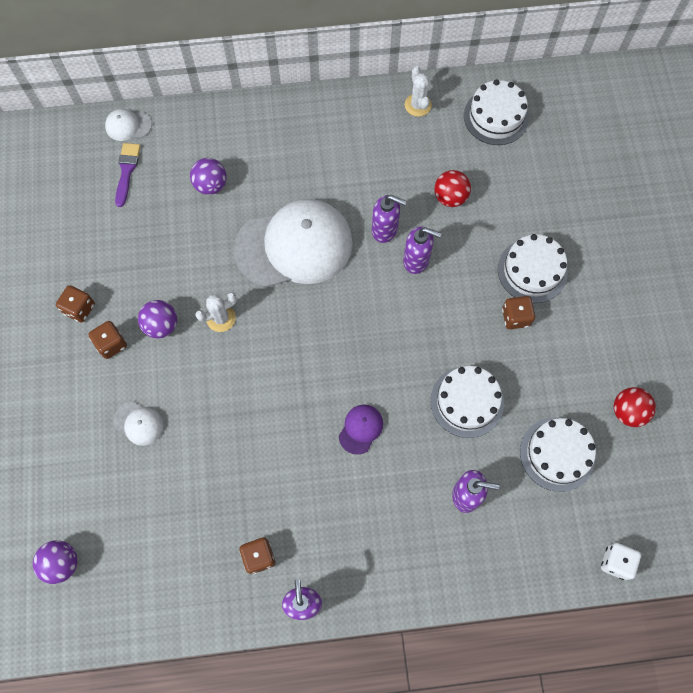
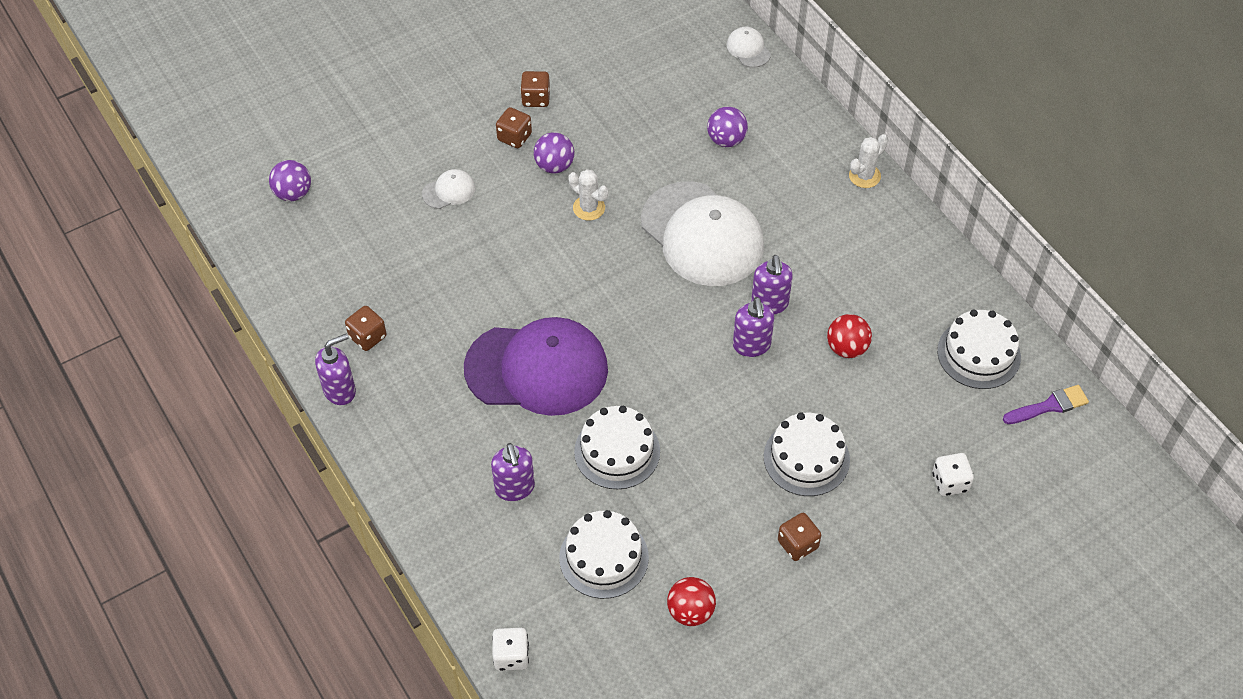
camera: 65 degrees right, 15 degrees down
(127, 171) = (699, 70): purple brush -> purple brush (1049, 406)
(138, 423) = (449, 191): white cap -> white cap turned 120 degrees counterclockwise
(360, 429) = (537, 369): purple cap -> purple cap, size x2.46
(418, 105) = (941, 275): white cactus -> white cactus (864, 176)
(515, 317) = (740, 462): brown dice -> brown dice (797, 544)
(592, 188) = (950, 482): none -> white dice

